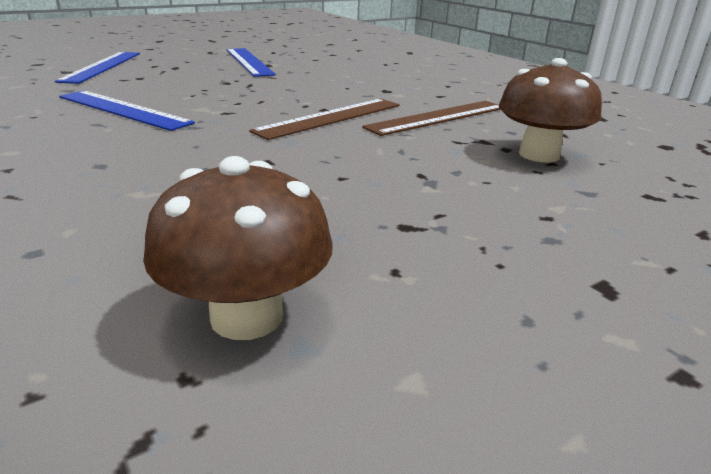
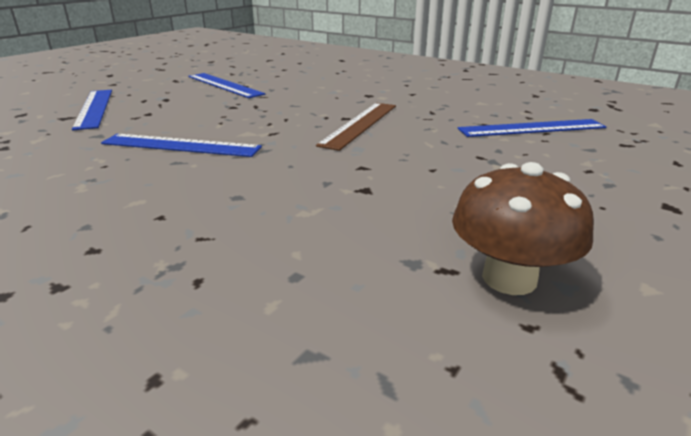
camera: 20 degrees left, 0 degrees up
(438, 117) = (434, 111): brown ruler -> none
(539, 155) = (532, 128): brown mushroom -> blue ruler

